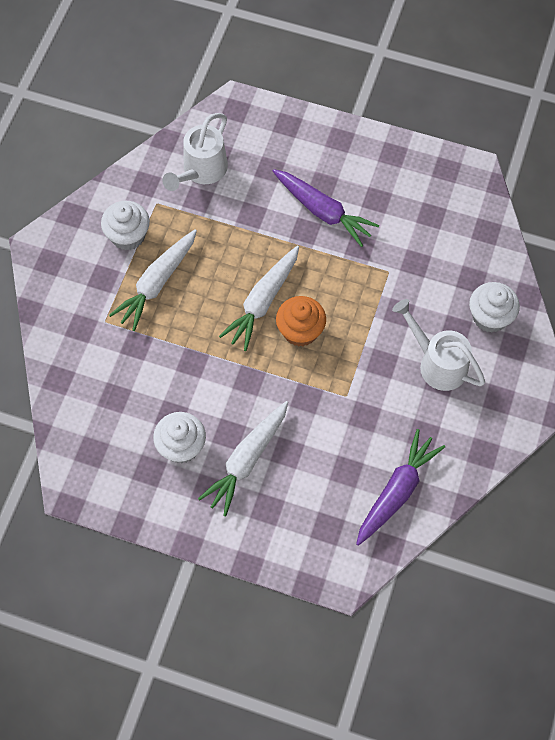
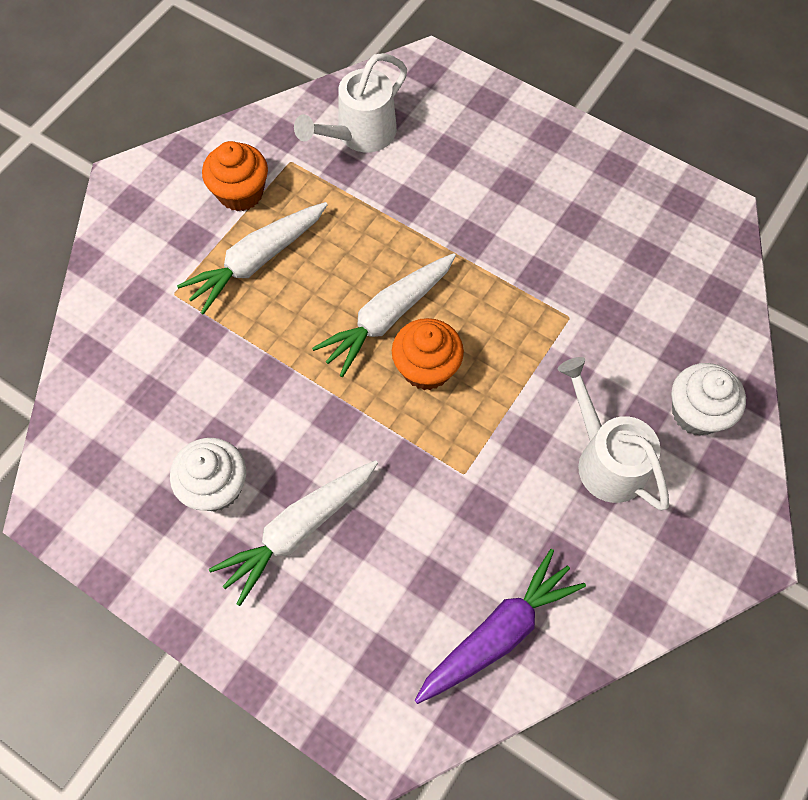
camera: 15 degrees right, 0 degrees up
(128, 236) = (240, 193): white cupcake -> orange cupcake
(323, 211) = (502, 219): purple carrot -> none

